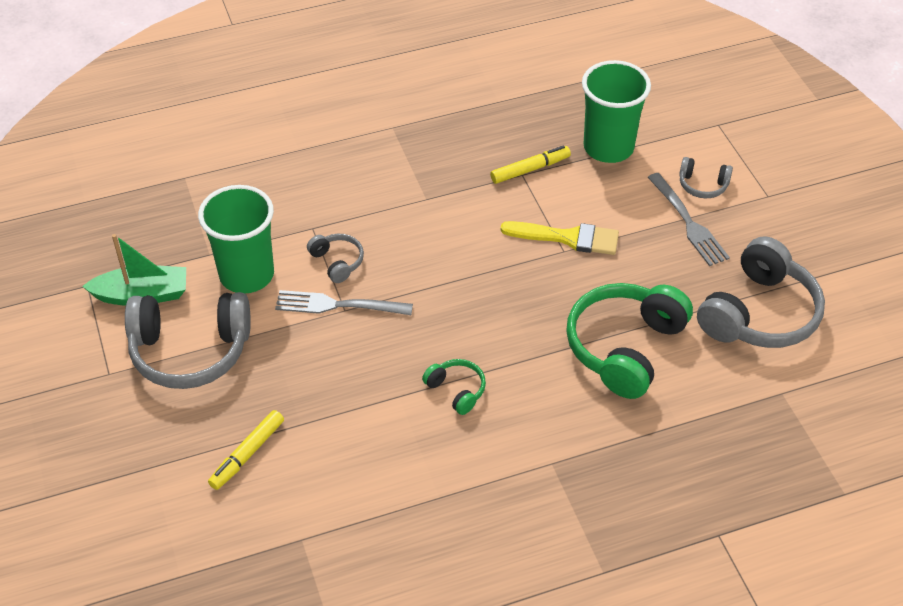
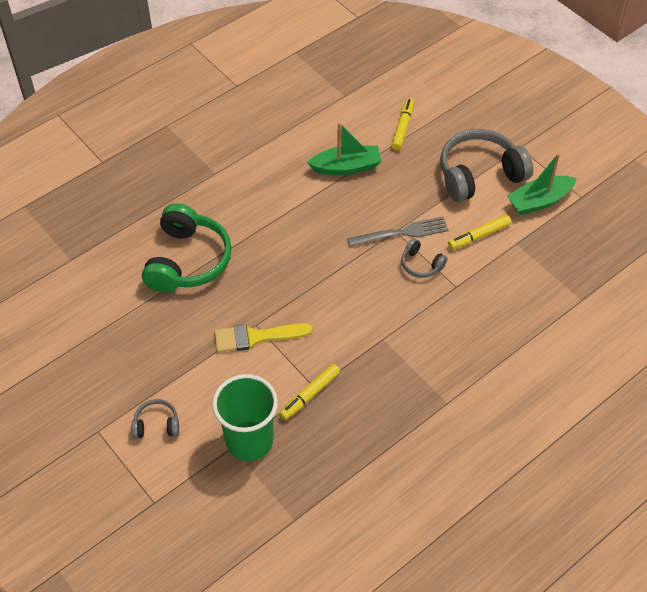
camera: 160 degrees right, 5 degrees up
(247, 275) = (479, 236): green cup -> yellow marker
(361, 416) = (346, 167): none -> green boat
(456, 390) = (293, 199): green headphones -> none
(688, 222) = (162, 382): grey fork -> none
(759, 313) = (93, 316): grey headphones -> none

